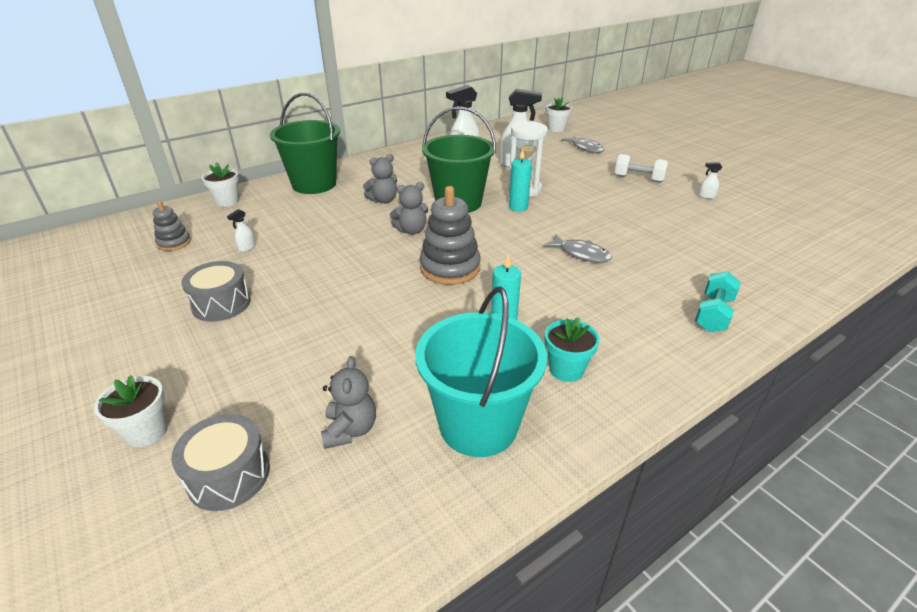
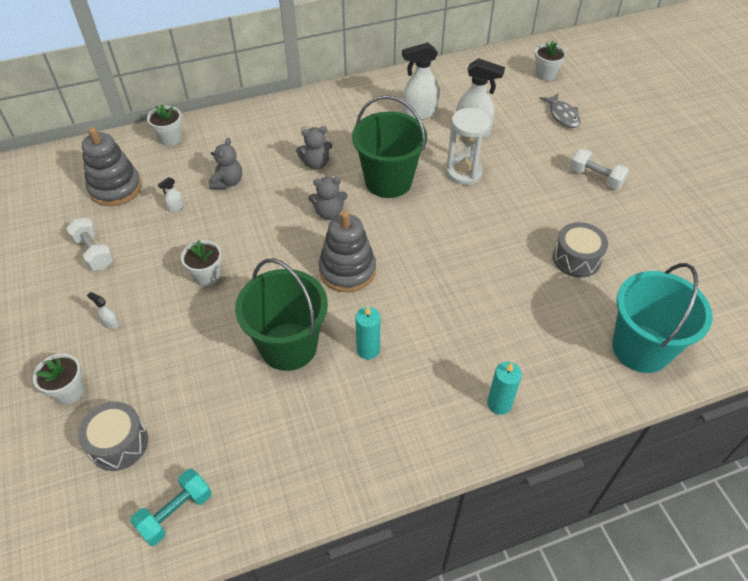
camera: 15 degrees right, 15 degrees up
(158, 296) = (94, 252): none -> white dumbbell
(174, 243) = (115, 188): grey stacking toy -> grey stacking toy, size x1.79
(221, 304) = (142, 273): grey drum -> grey drum (576, 259)
(299, 295) = (207, 276): none -> white flower pot
(314, 184) = (256, 127): green bucket -> green bucket (288, 346)
(350, 430) = (211, 426): grey teddy bear -> grey teddy bear (227, 182)
(478, 425) = (308, 445): turquoise bucket -> turquoise bucket (641, 348)
(518, 207) = (446, 199): turquoise candle -> turquoise candle (499, 404)
(566, 369) = (401, 409): turquoise flower pot -> none
(581, 254) = (478, 277): grey fish -> none
(706, 196) = (656, 220): white spray bottle -> white spray bottle (110, 323)
(713, 314) = (565, 379): turquoise dumbbell -> turquoise dumbbell (175, 513)

